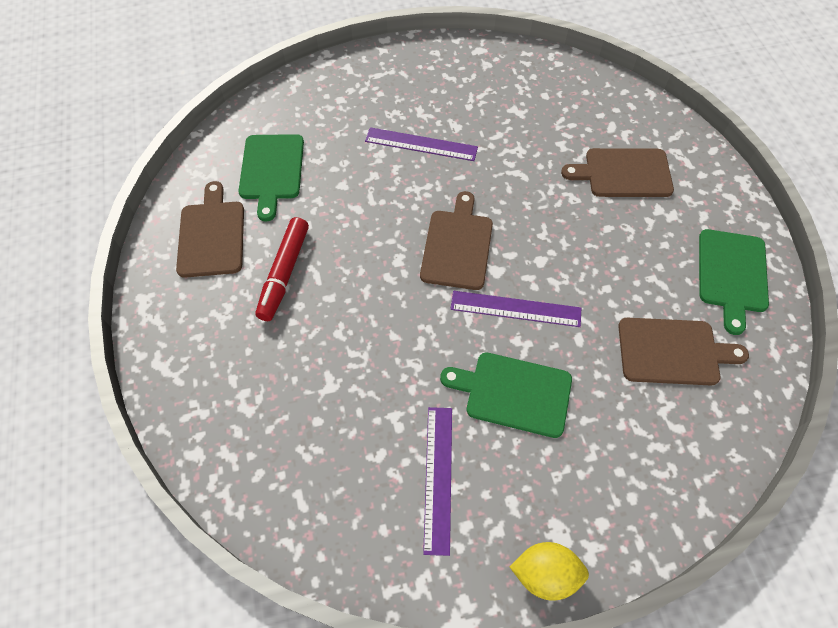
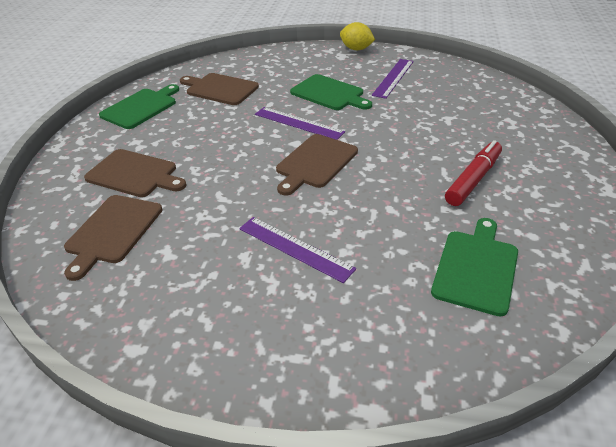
camera: 155 degrees left, 20 degrees down
(212, 235) = (546, 224): brown cutting board -> brown cutting board (112, 231)

